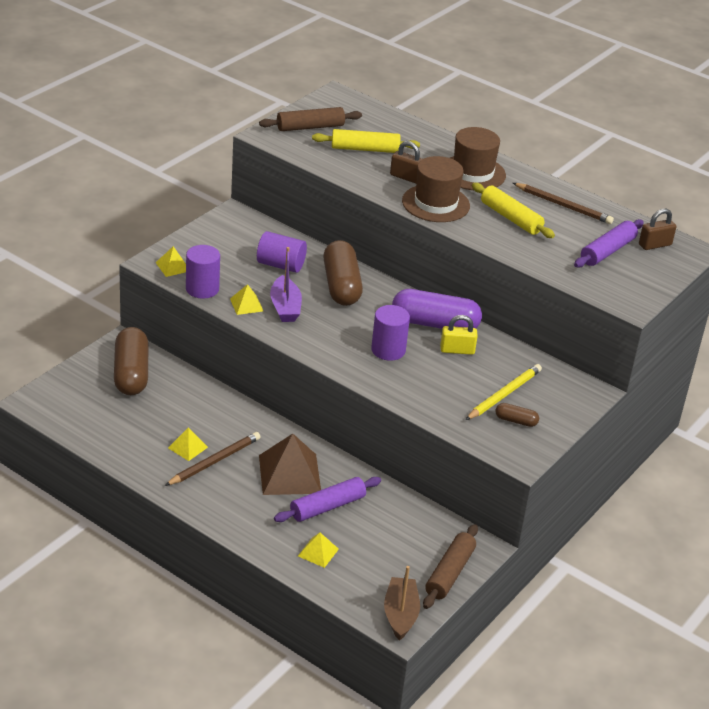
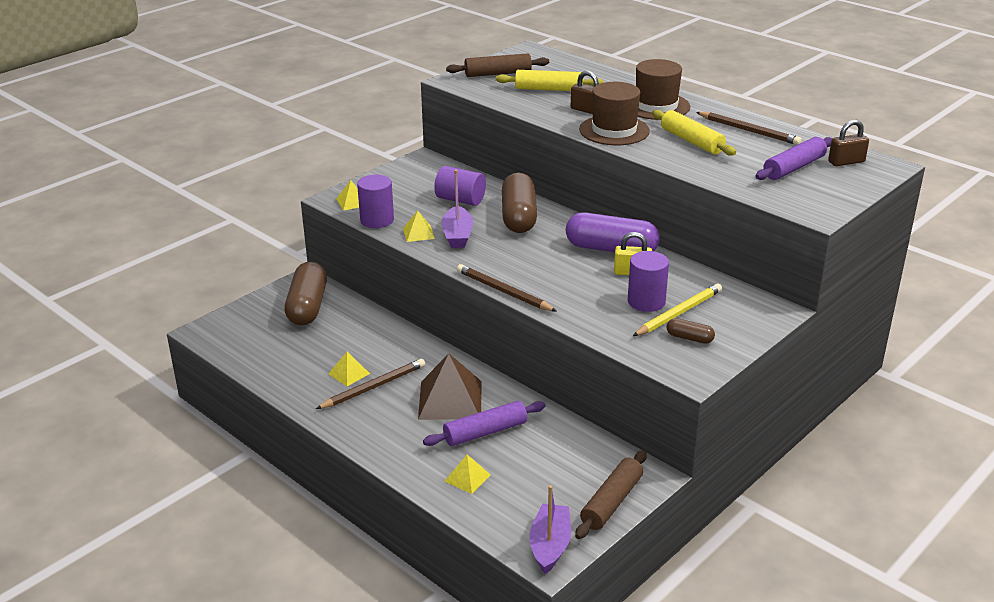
camera: 10 degrees right, 5 degrees down
(340, 371) = (504, 291): none -> brown pencil
(388, 350) = (558, 272): purple cylinder -> purple cylinder (646, 301)
(400, 614) = (550, 545): brown boat -> purple boat

